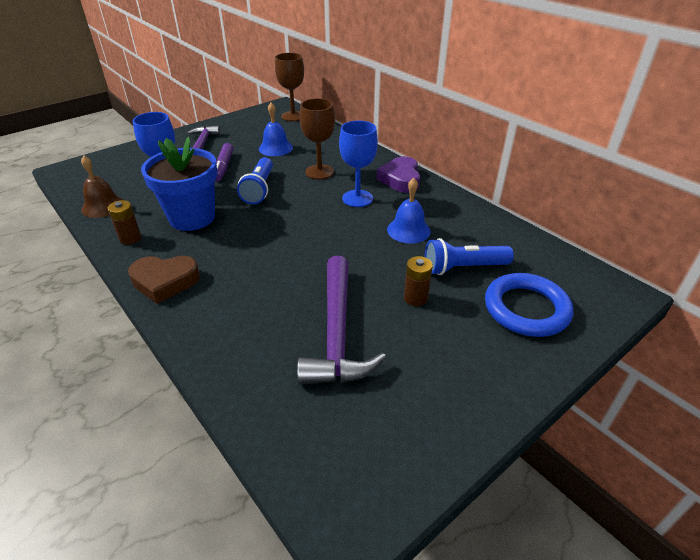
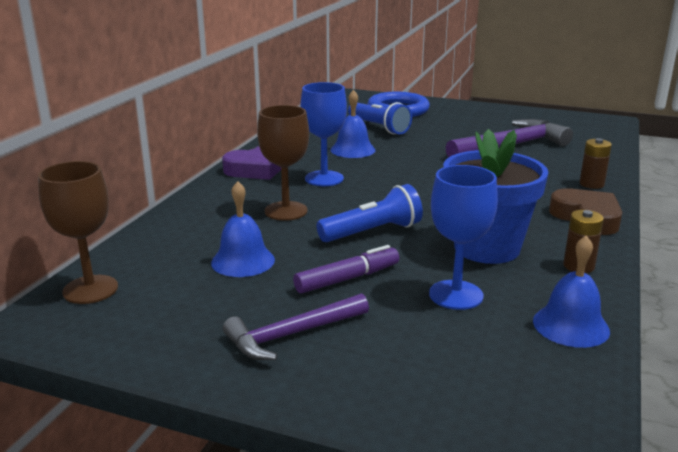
camera: 120 degrees left, 15 degrees down
(103, 206) = (571, 325): brown bell -> blue bell
(415, 298) = (437, 134): brown battery -> brown battery (591, 184)

